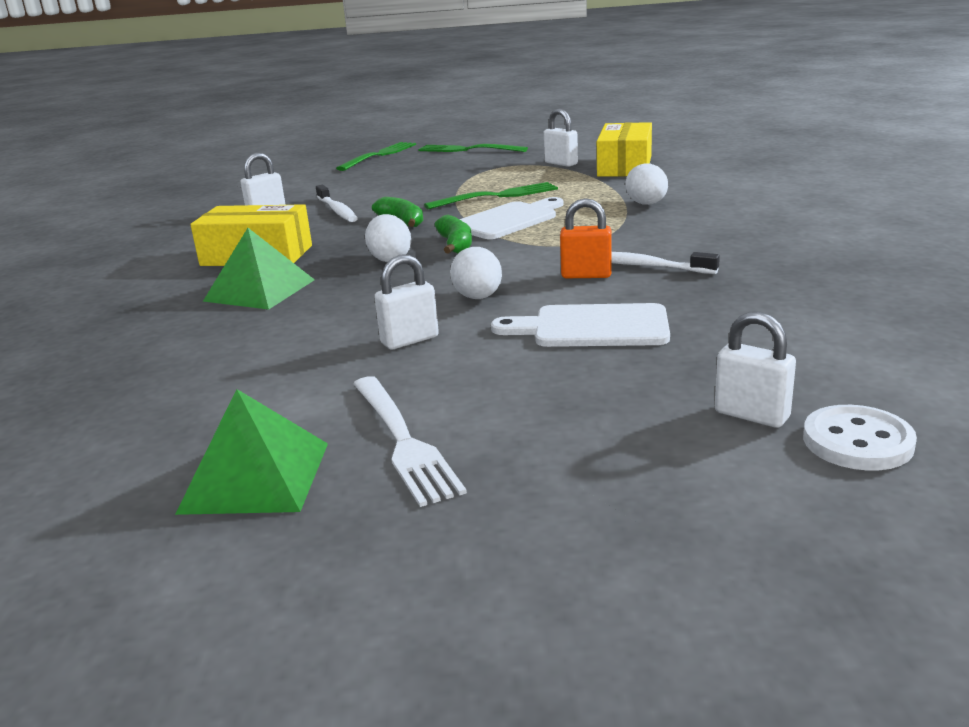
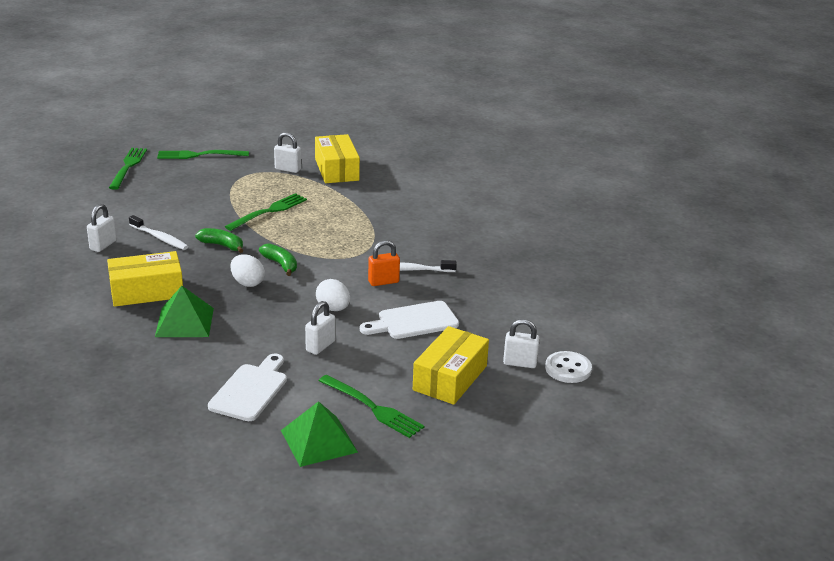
camera: 30 degrees left, 5 degrees up
(403, 440) = (372, 408): white fork -> green fork
(509, 220) = (297, 236): white cutting board -> white cutting board (250, 390)
(589, 417) = (450, 378): none -> yellow box
(647, 204) = (378, 211): white egg -> none

